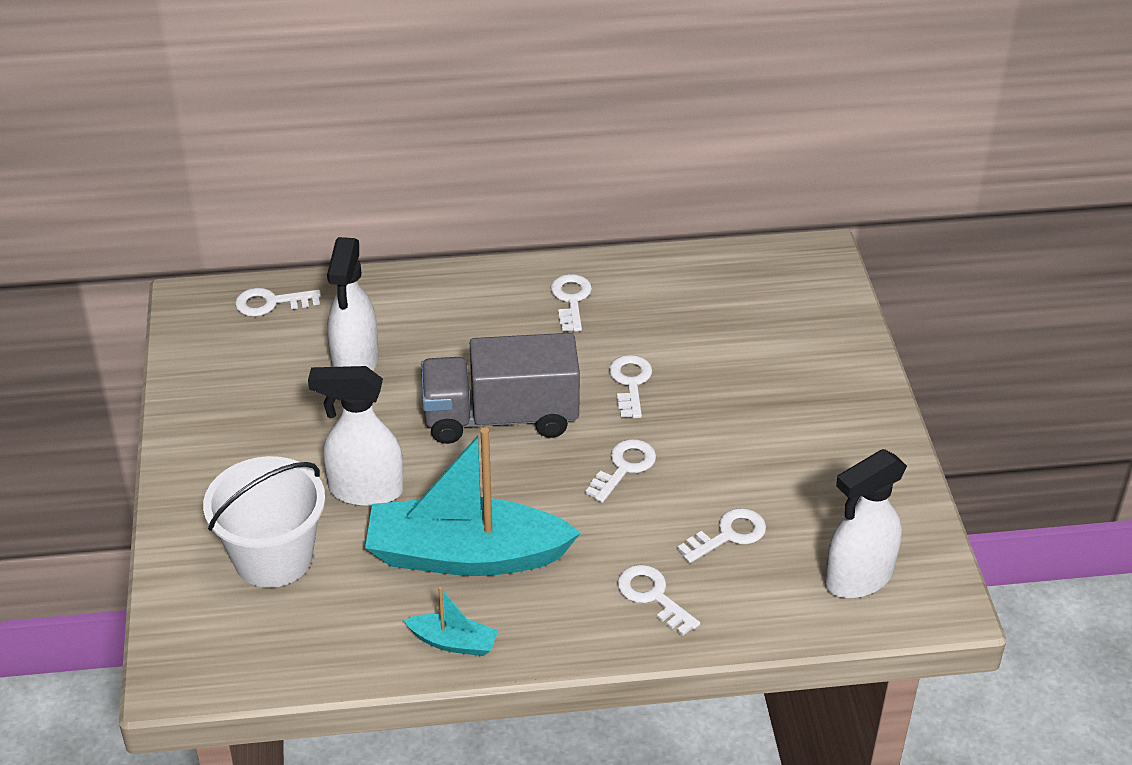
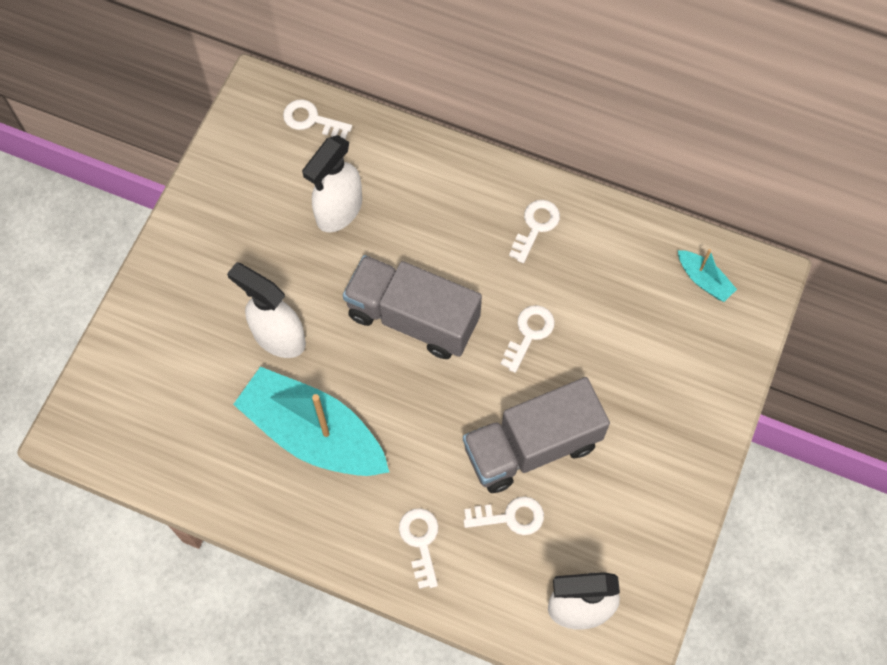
camera: 30 degrees right, 25 degrees up
(273, 557) = (184, 364): white bucket -> none
(453, 642) = (261, 505): turquoise boat -> turquoise boat (703, 280)
(624, 467) = (473, 413): white key -> none
(704, 469) = (532, 446): none -> grey truck

